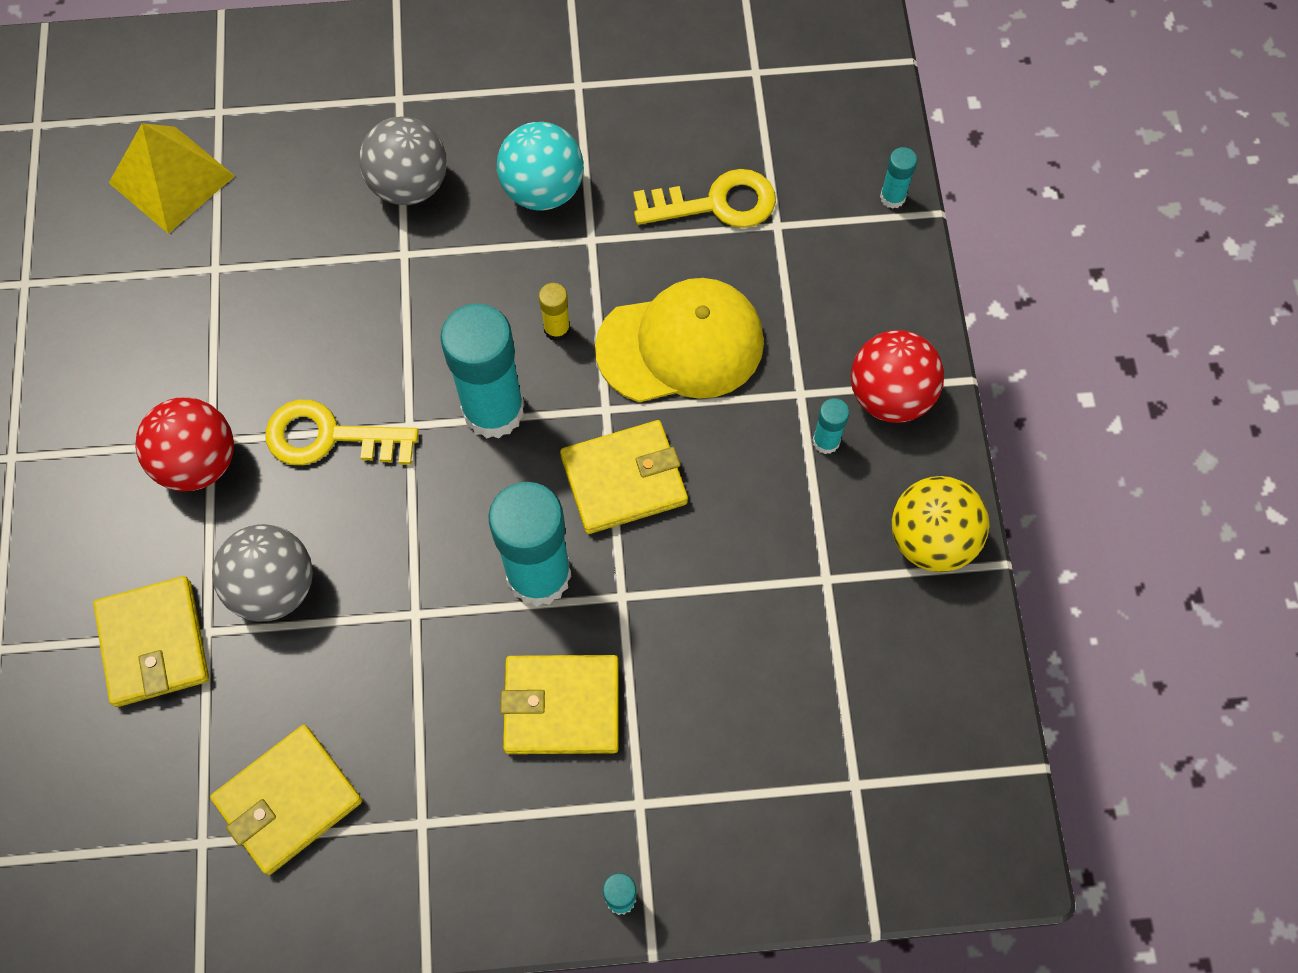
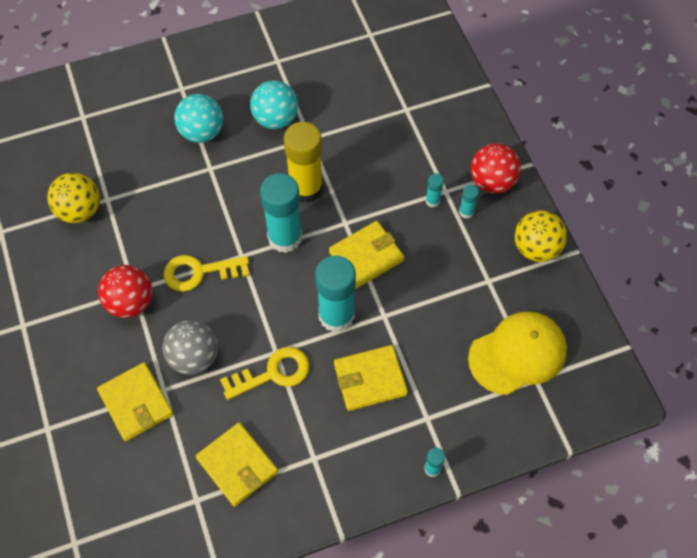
camera: 15 degrees left, 5 degrees down
(163, 277) = (80, 210): none -> yellow ball
(171, 179) = (67, 158): yellow pyramid -> none
(288, 800) = (237, 465): yellow wallet -> yellow wallet turned 75 degrees counterclockwise
(409, 185) = (202, 132): grey ball -> turquoise ball
(557, 329) = (306, 188): yellow glue stick -> yellow glue stick, size x2.28
(681, 345) = (374, 181): yellow cap -> yellow cap (517, 354)
(716, 203) = (370, 105): yellow key -> yellow key (272, 373)
(892, 197) = (462, 82): turquoise glue stick -> turquoise glue stick (432, 201)

